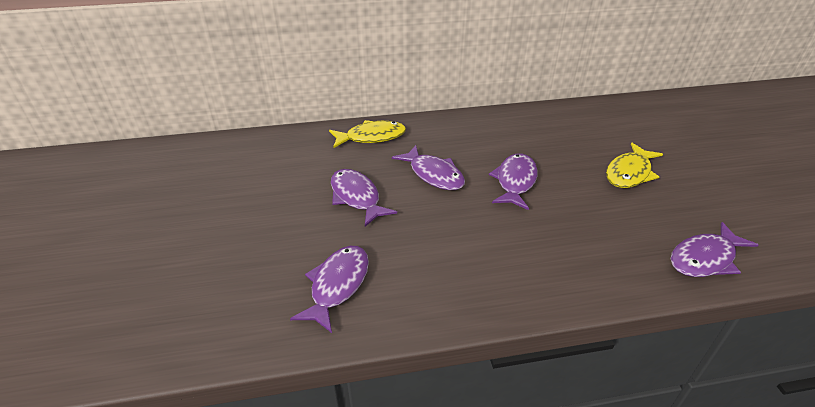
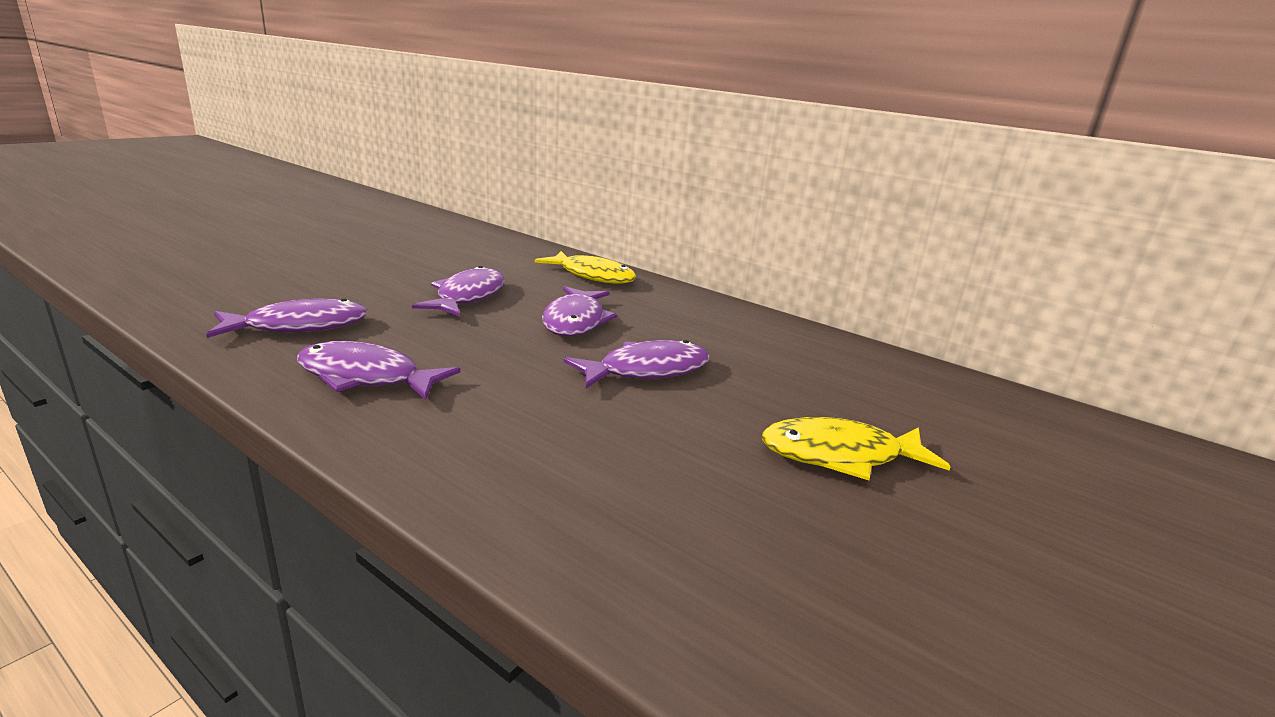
camera: 45 degrees right, 15 degrees down
(705, 258) = (710, 603): purple fish -> purple fish (366, 377)

